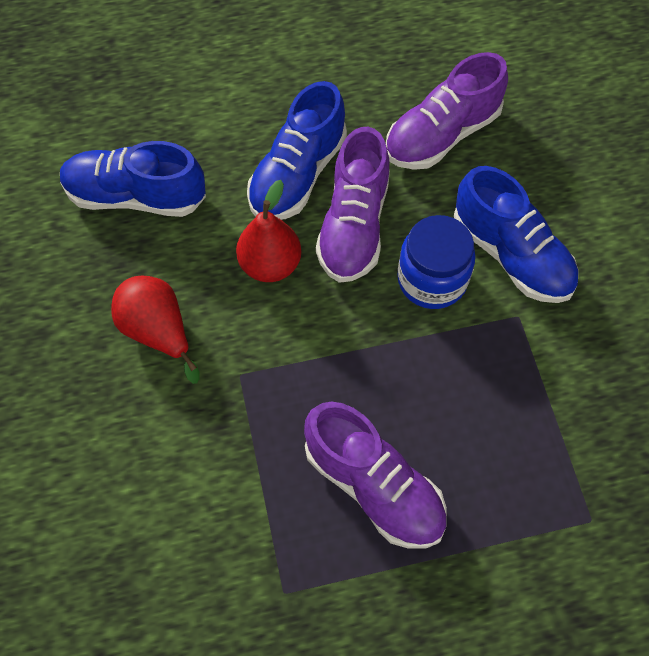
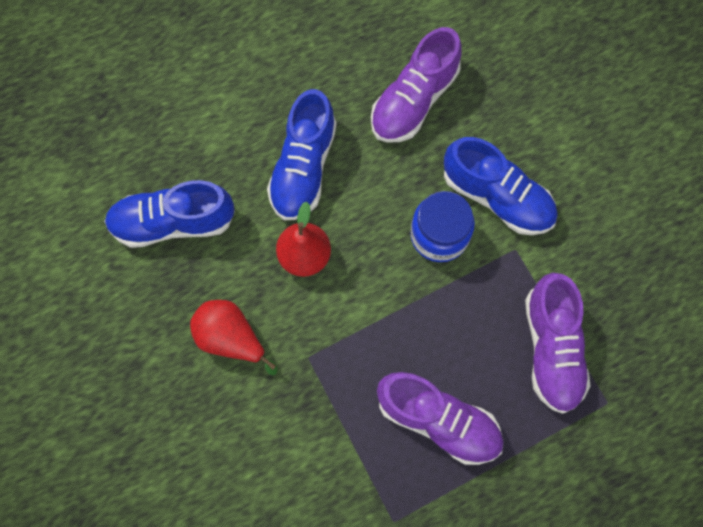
camera: 15 degrees left, 10 degrees up
(354, 226) = (363, 203): purple shoe -> purple shoe (551, 348)

